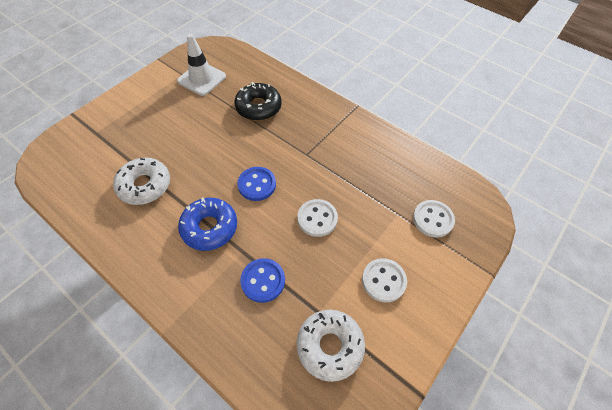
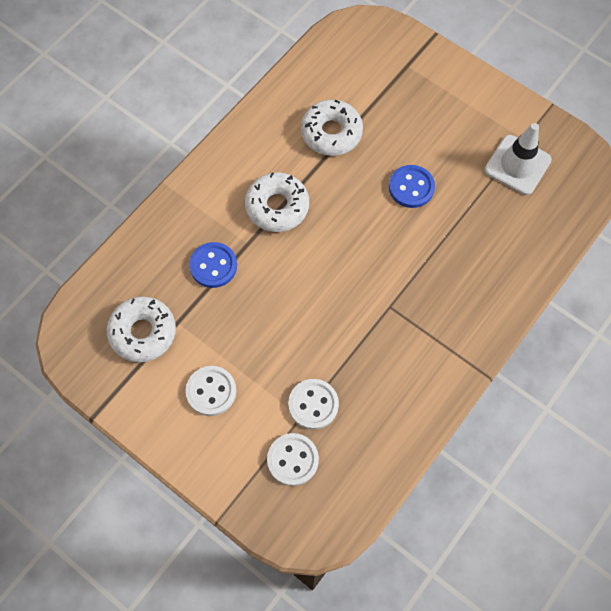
camera: 90 degrees right, 10 degrees up
(209, 227) = (277, 207): blue donut -> white donut
(257, 184) = (337, 250): blue button -> blue button (411, 187)
(258, 107) = (470, 242): black donut -> none
(317, 218) = (291, 320): white button -> white button (313, 404)

